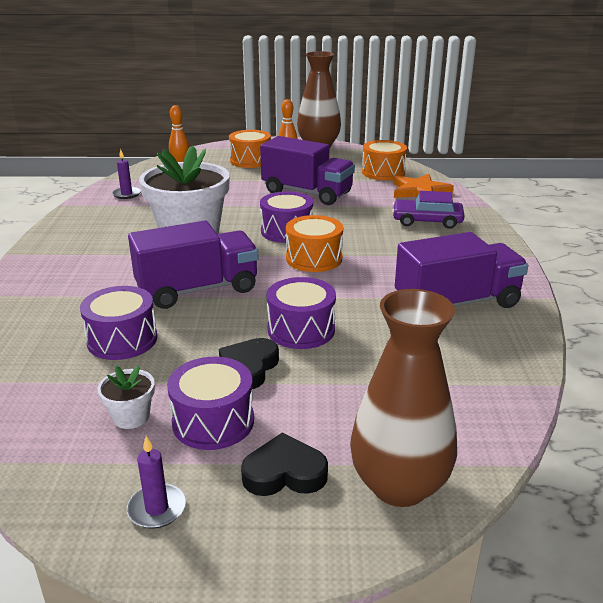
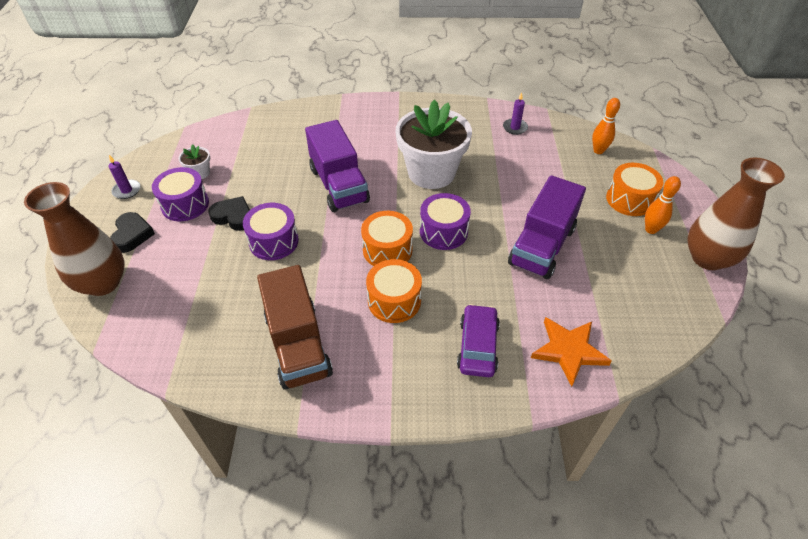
camera: 90 degrees right, 20 degrees up
(122, 340) = (278, 159): purple drum -> none
(383, 172) = (627, 319): orange drum -> orange drum (394, 301)
(457, 303) = (298, 345): purple truck -> brown truck

